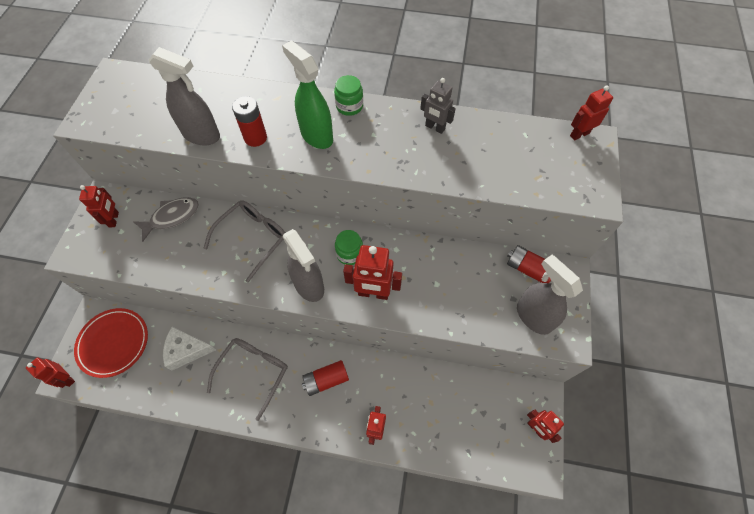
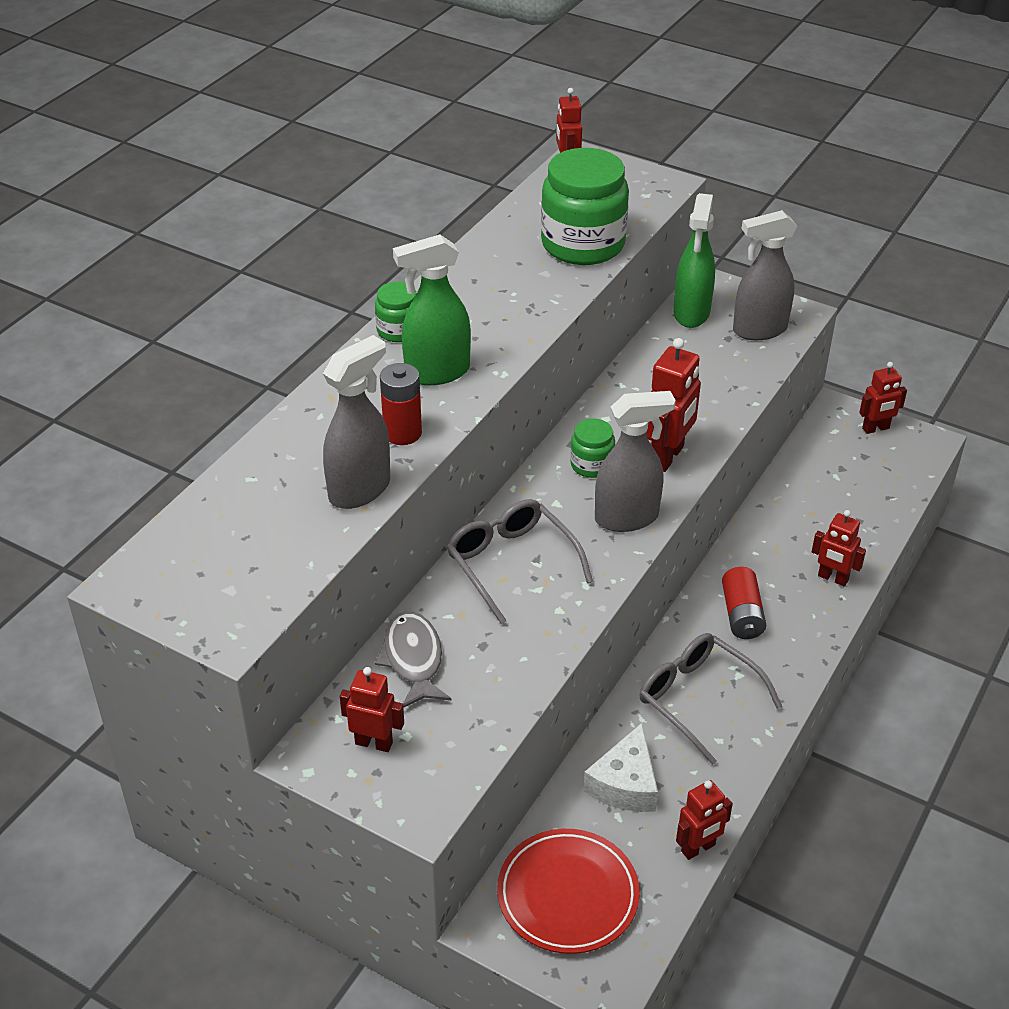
camera: 70 degrees left, 20 degrees down
(66, 378) = (613, 980): red robot -> red robot (698, 848)
(435, 127) = (488, 267): grey robot -> none
(488, 169) = (583, 244): none -> green jar
(528, 269) = (691, 313): red battery -> green spray bottle

